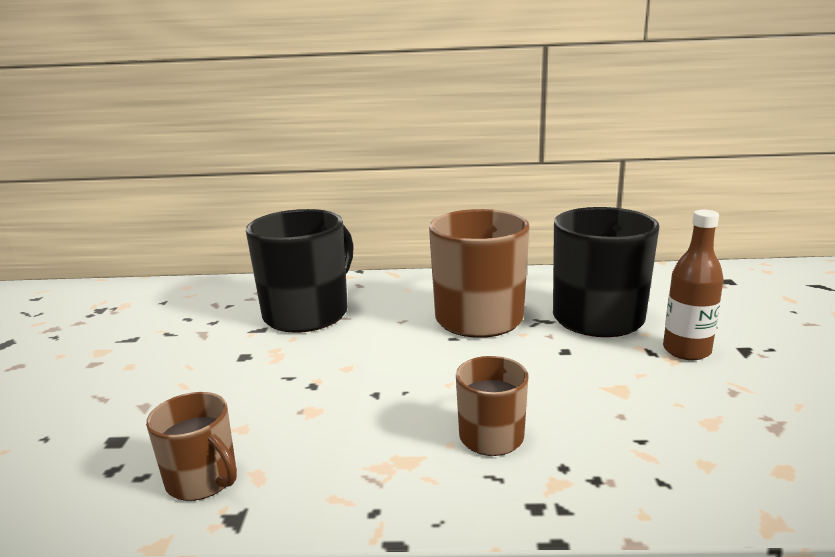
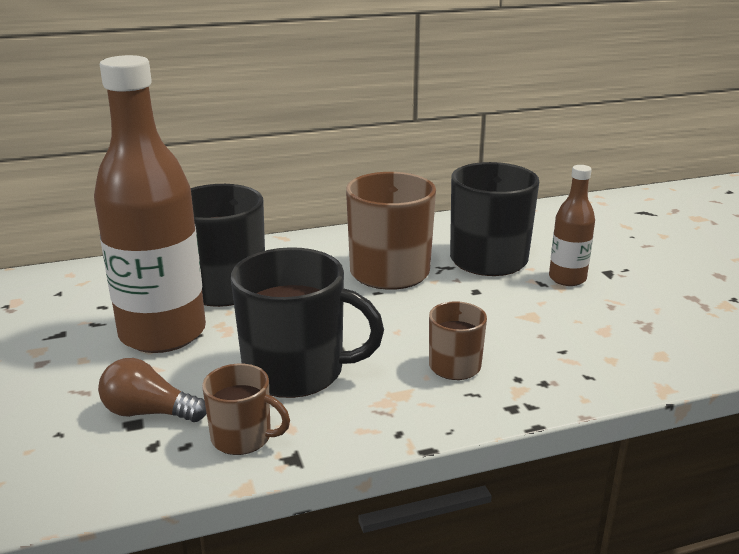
camera: 20 degrees left, 5 degrees up
(139, 431) = (149, 412): none -> brown light bulb
(217, 351) = (163, 333): none -> brown bottle
(312, 412) = (297, 371): none -> black mug

